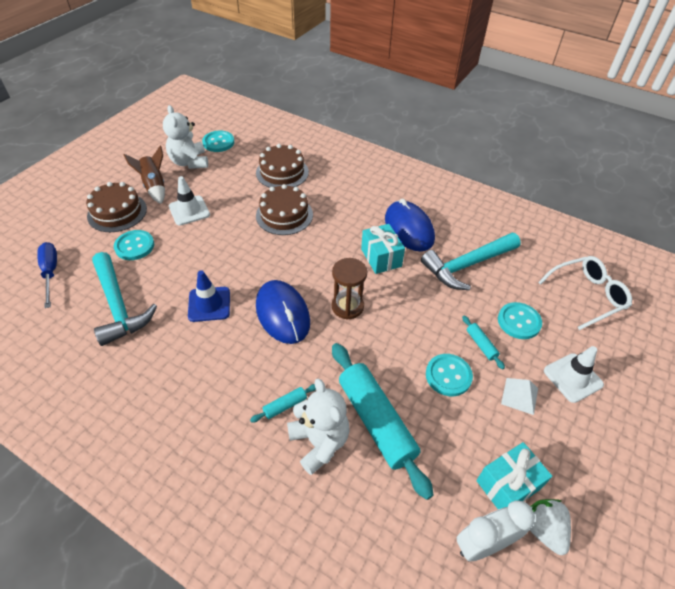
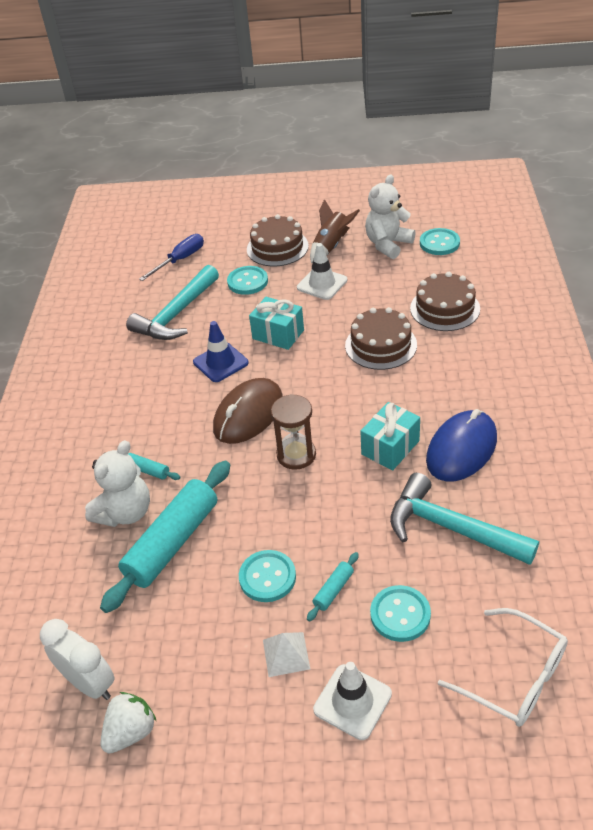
camera: 65 degrees right, 5 degrees down
(283, 314) = (248, 414): blue mouse -> brown mouse
(508, 485) = (164, 682): turquoise gift -> turquoise gift (278, 334)

